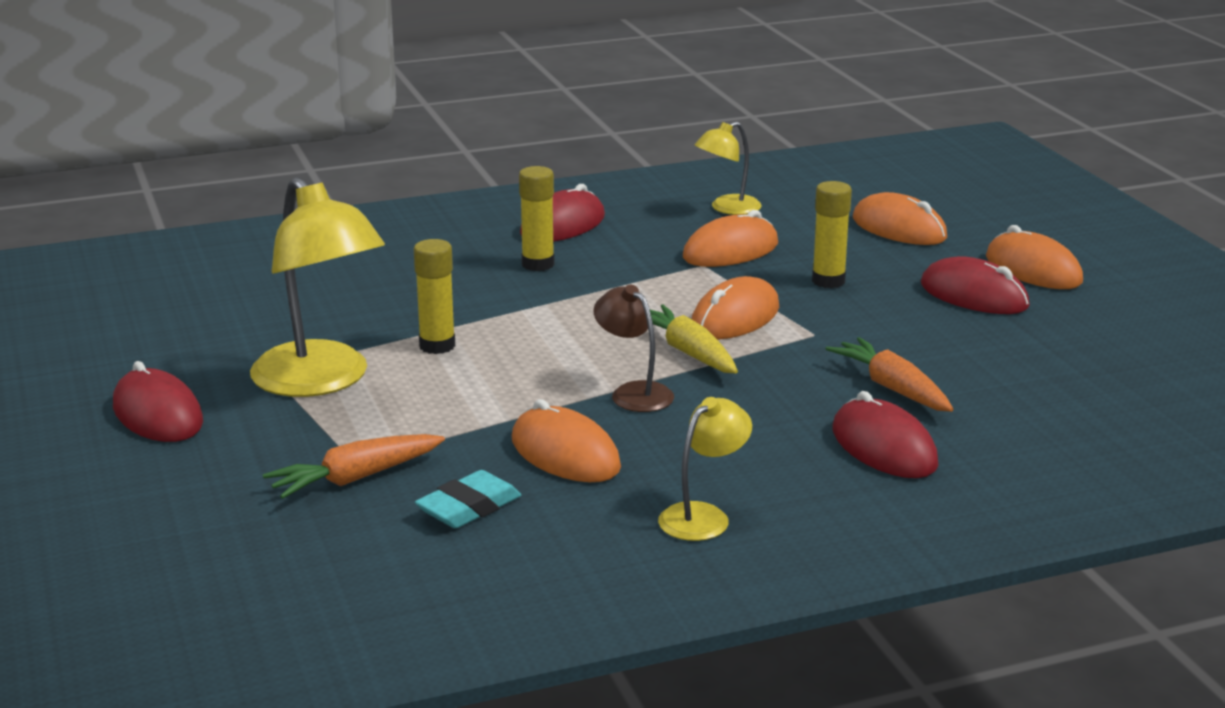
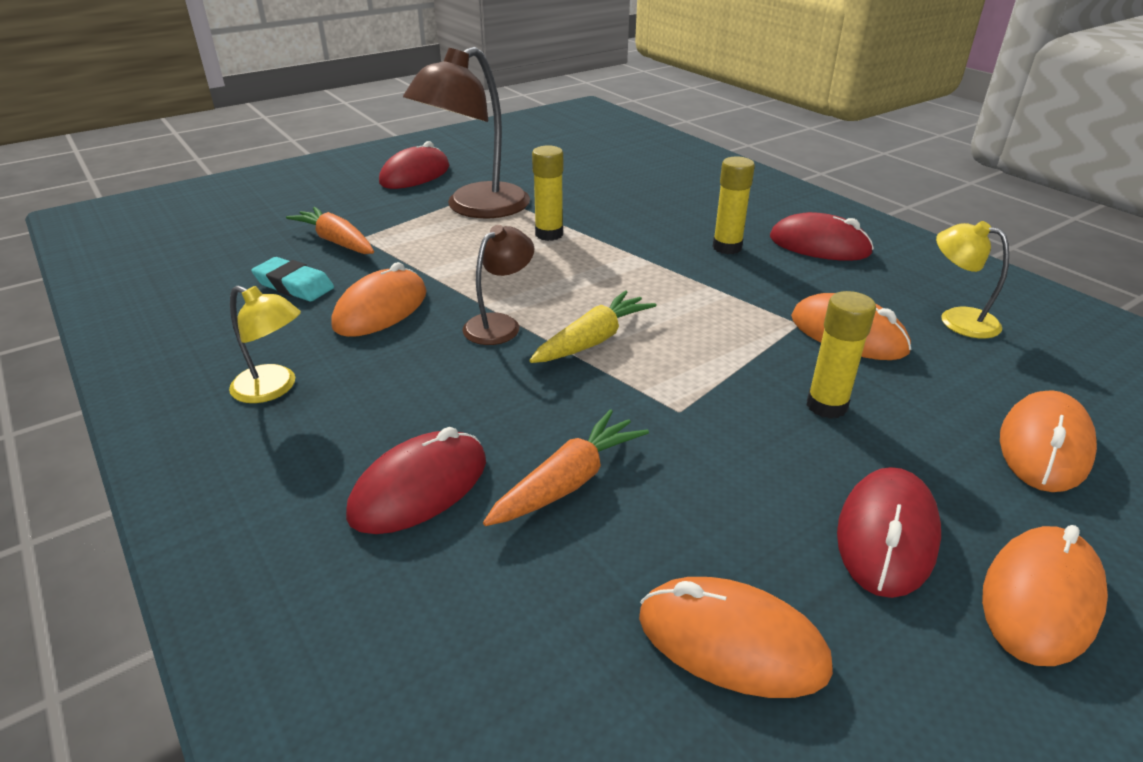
camera: 75 degrees right, 10 degrees up
(321, 381) = (475, 208): yellow lamp -> brown lamp
(735, 318) = (686, 356): orange mouse -> orange mouse (731, 642)

